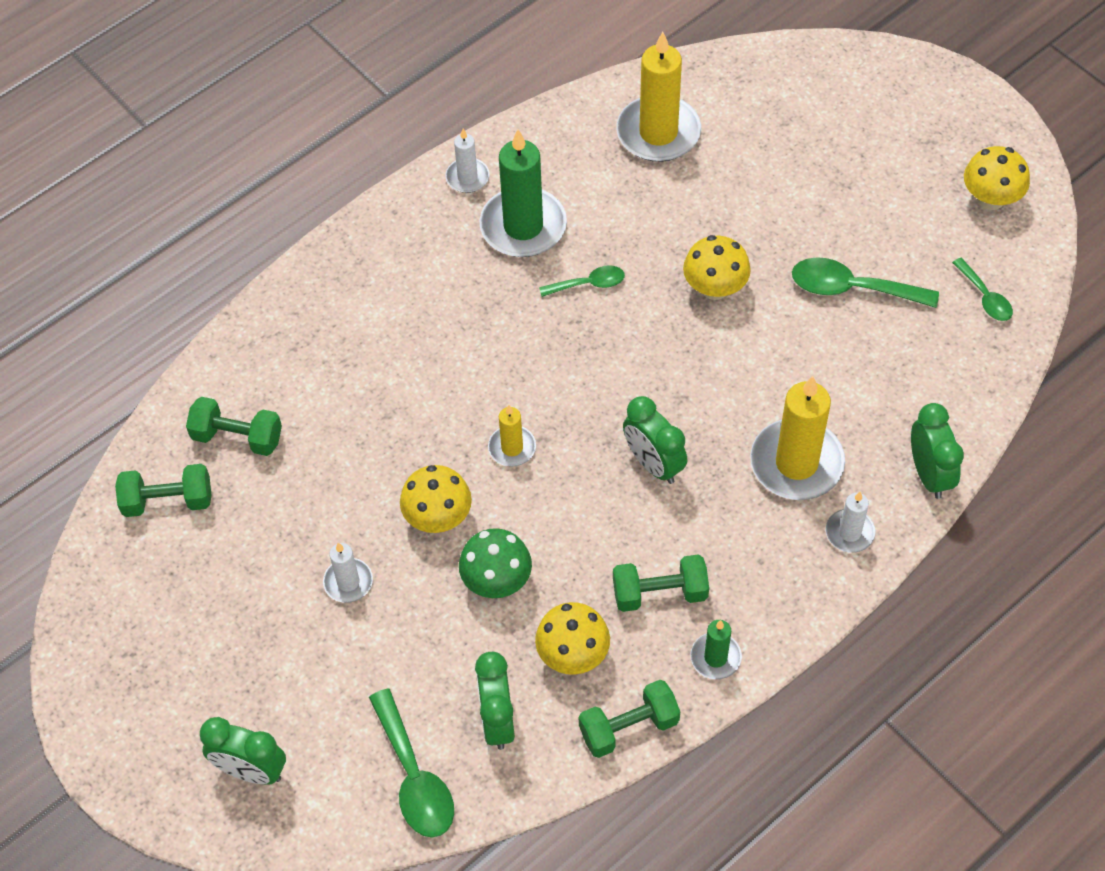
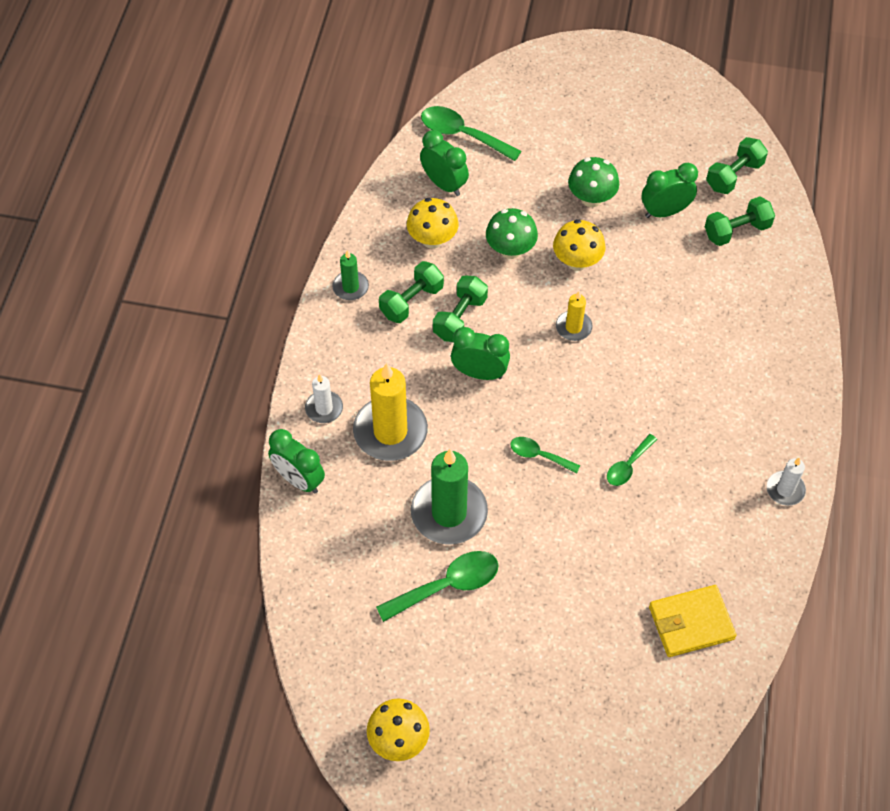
camera: 140 degrees right, 0 degrees up
(251, 770) = (547, 89): green clock -> green clock (665, 211)
(348, 582) = (591, 198): white candle -> green mushroom
(523, 226) = (711, 478): green candle -> green candle (449, 513)
(629, 727) = (370, 223): green dumbbell -> green dumbbell (460, 318)
(658, 133) = (691, 623): yellow candle -> yellow wallet
(715, 288) = (542, 520): yellow mushroom -> none
(985, 297) = (347, 644): green spoon -> green spoon (539, 455)

